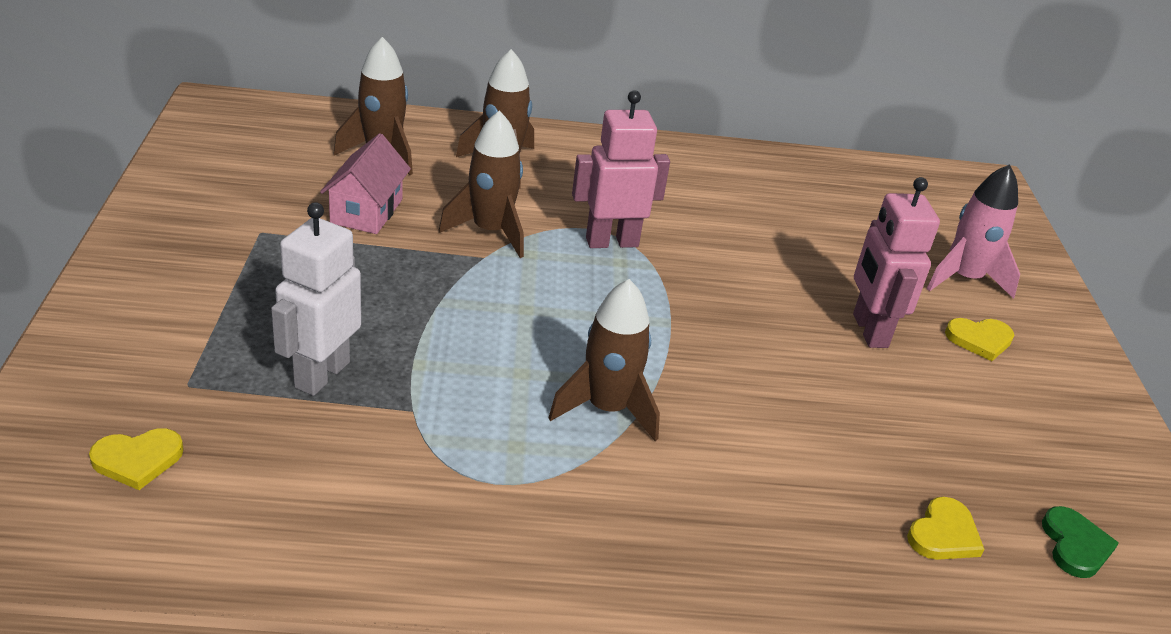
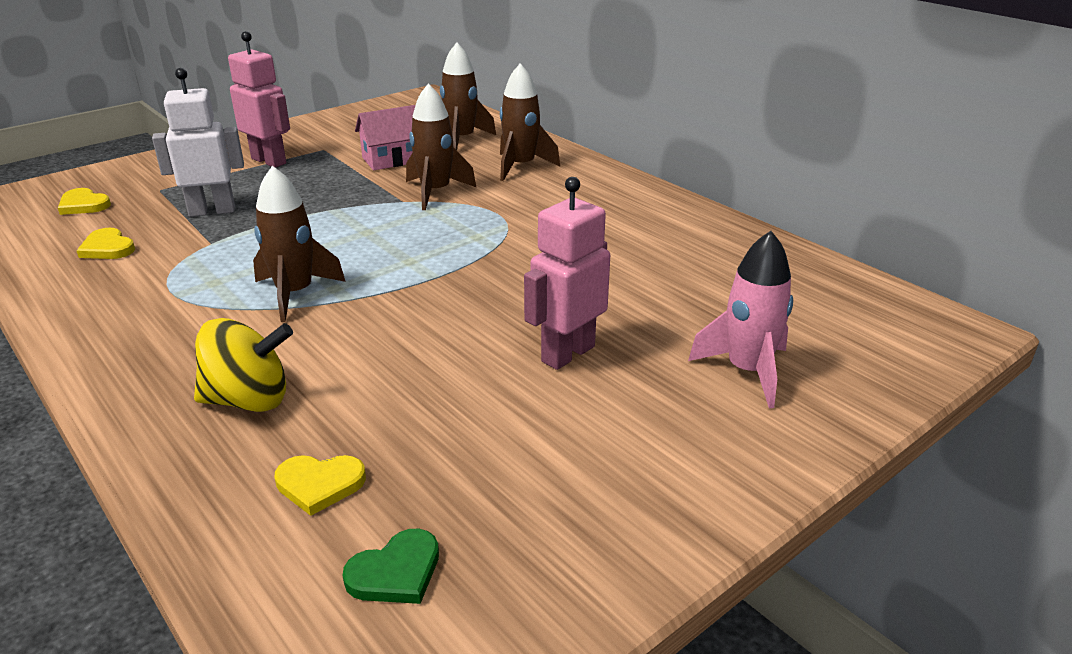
camera: 55 degrees right, 5 degrees down
(612, 242) = (497, 226): pink robot -> pink robot (269, 161)
(781, 519) = (249, 400): none -> yellow spinning top
(979, 340) = (657, 411): yellow heart -> yellow heart (107, 248)

